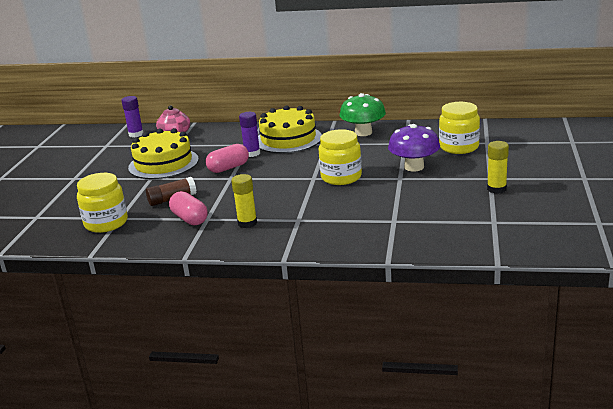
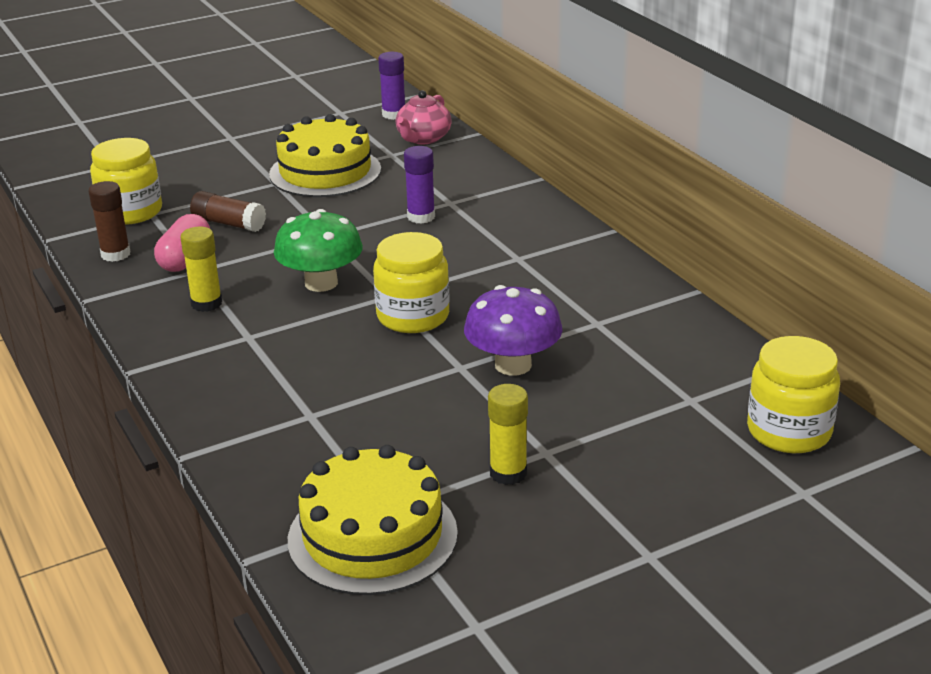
camera: 50 degrees right, 5 degrees up
(148, 237) = (115, 254): none -> brown glue stick
(228, 168) = (357, 220): pink capsule -> none
(288, 139) = (499, 223): yellow cake -> yellow cake (372, 536)
(363, 132) = (594, 272): green mushroom -> green mushroom (321, 283)
(459, 147) = (638, 379): yellow jar -> yellow jar (789, 431)

